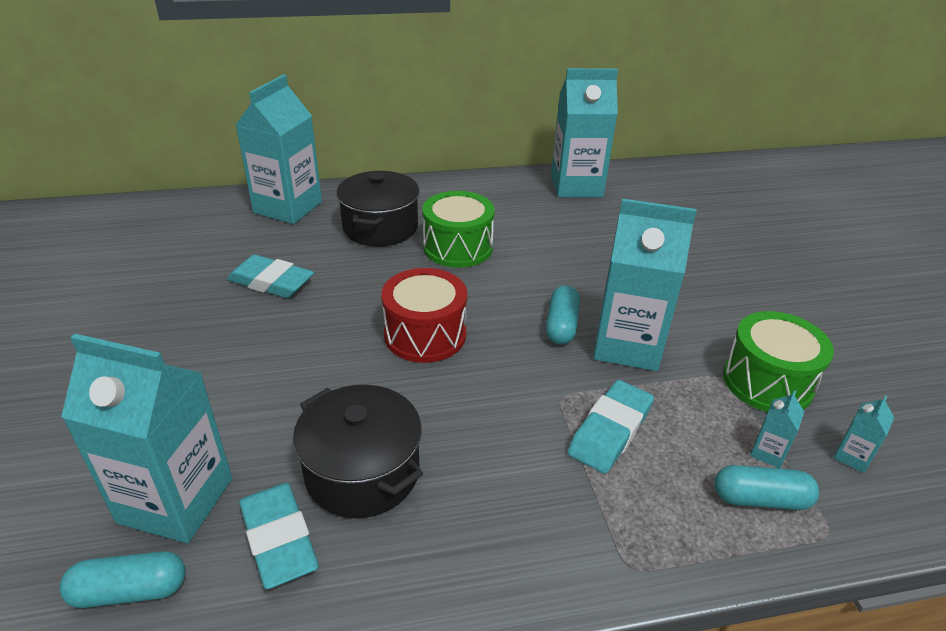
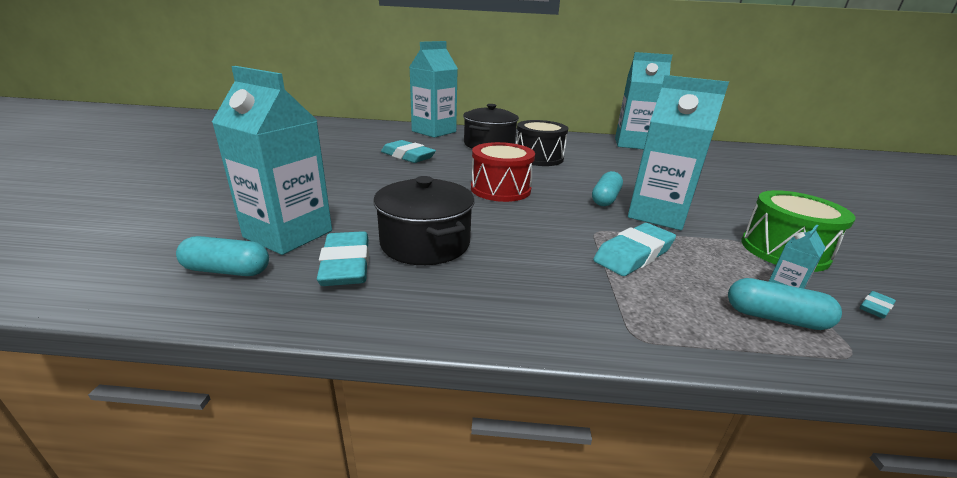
camera: 15 degrees right, 10 degrees down
(457, 247) = (538, 158): green drum -> black drum
(852, 457) = (875, 307): turquoise carton -> turquoise eraser

